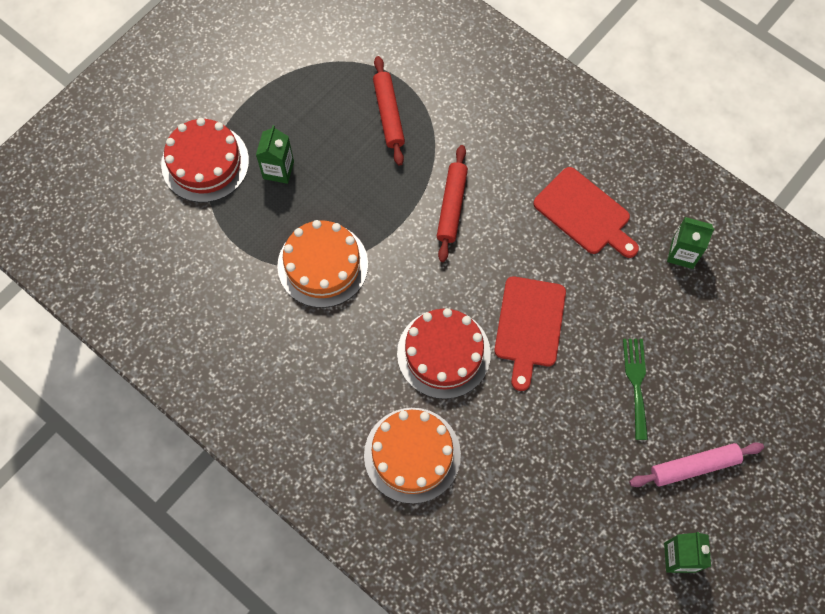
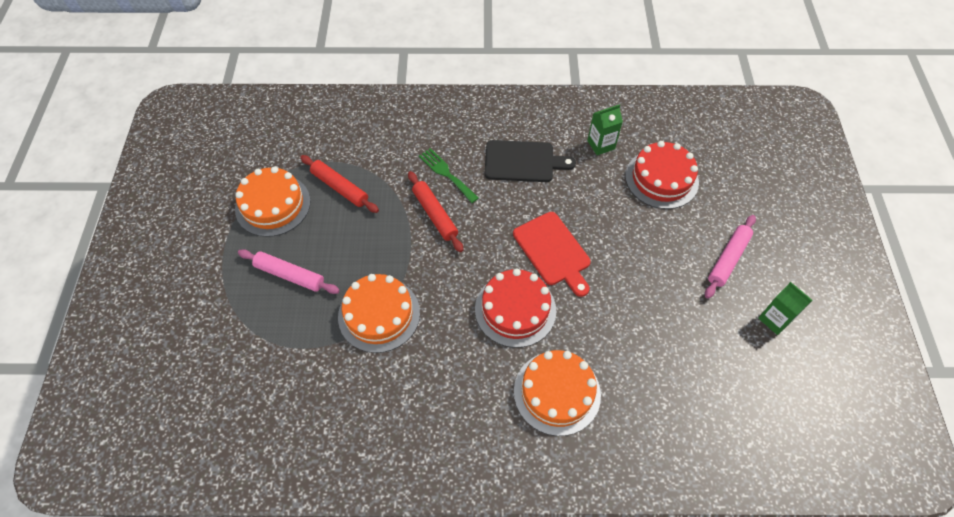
camera: 40 degrees left, 10 degrees down
(205, 163) = (227, 309): red cake -> red cake (661, 179)
(278, 170) = (290, 275): green carton -> pink rolling pin
(316, 89) = (273, 205): none -> orange cake
(585, 214) = (523, 162): red cutting board -> black cutting board
(636, 383) = (648, 236): green fork -> green fork (446, 173)

